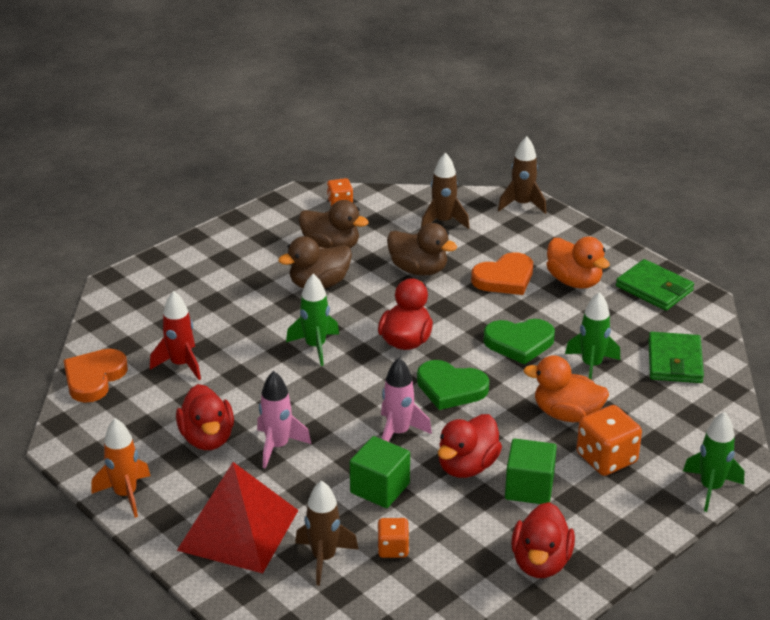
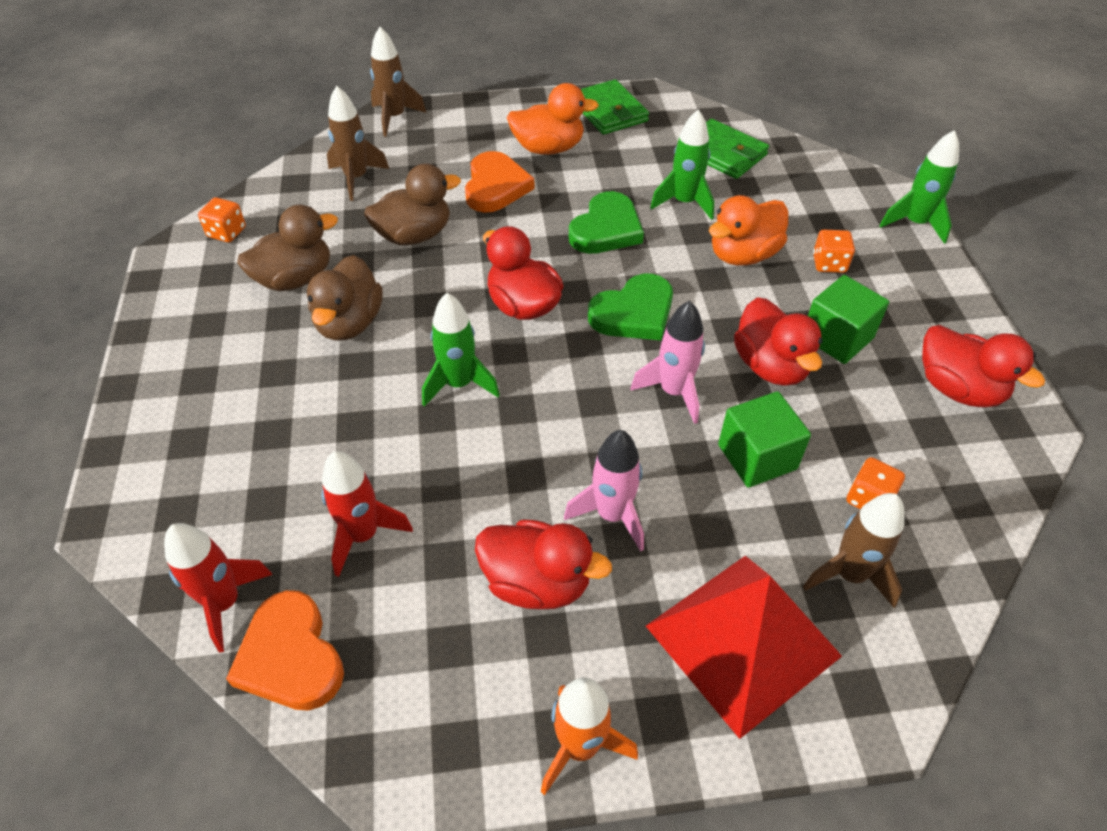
camera: 55 degrees left, 15 degrees up
(104, 342) = (225, 603): none -> red rocket
(606, 458) = (829, 264): orange dice -> orange dice, size x0.59
(654, 288) = (609, 111): green wallet -> green wallet turned 75 degrees clockwise

